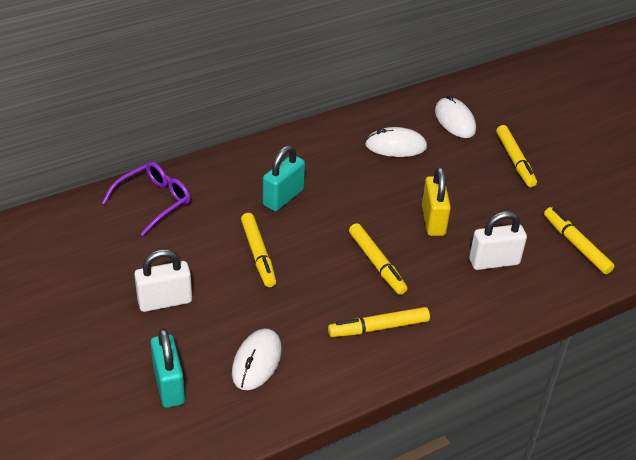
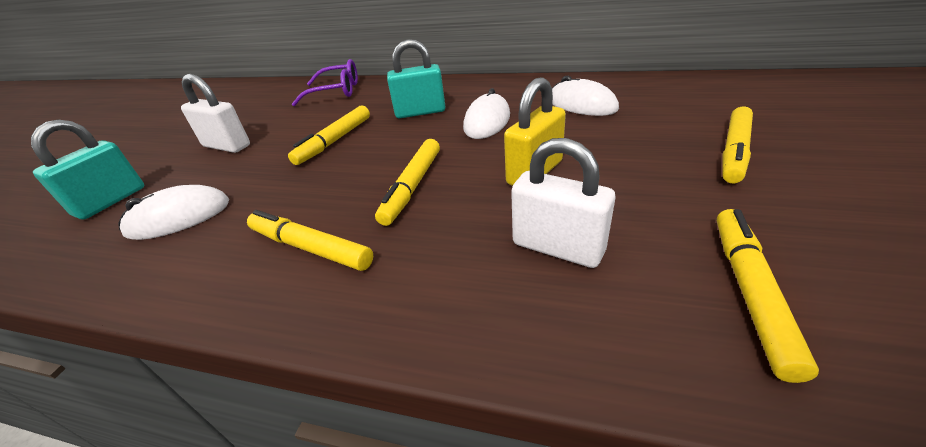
camera: 50 degrees right, 5 degrees down
(454, 121) = (683, 101): white mouse -> white mouse (487, 122)

